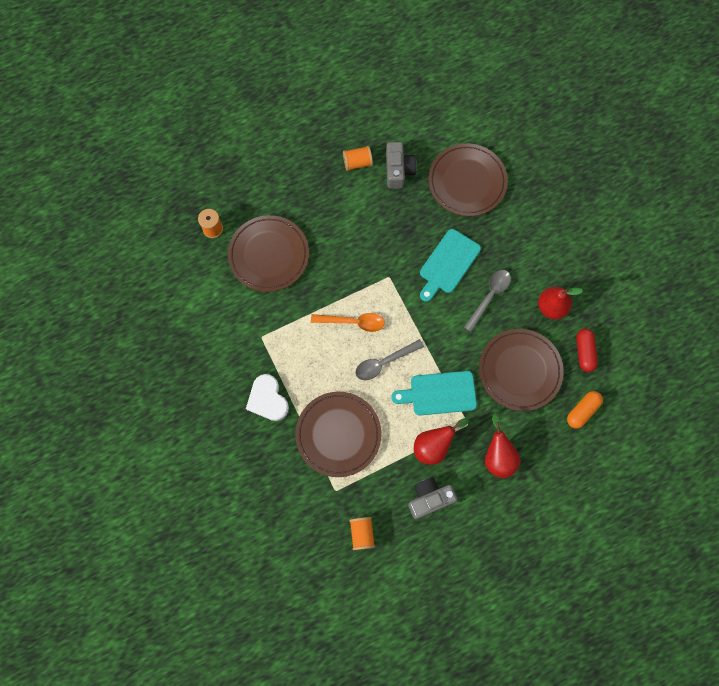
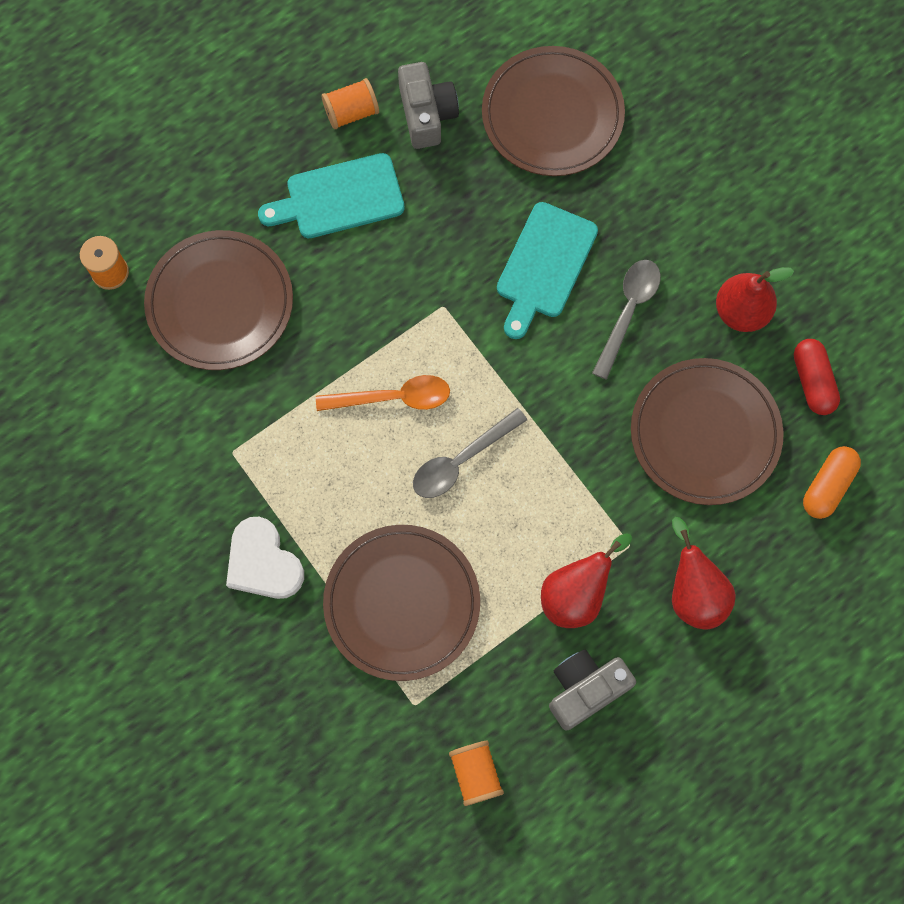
camera: 10 degrees left, 0 degrees up
(439, 393) = (569, 498): turquoise cutting board -> turquoise cutting board (339, 198)

